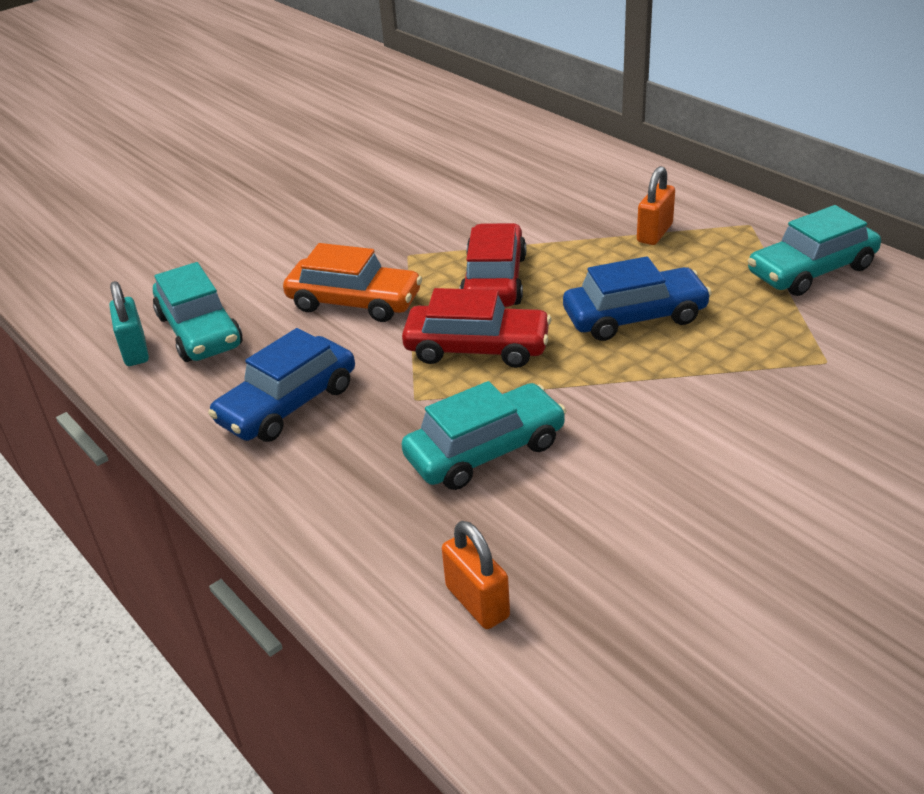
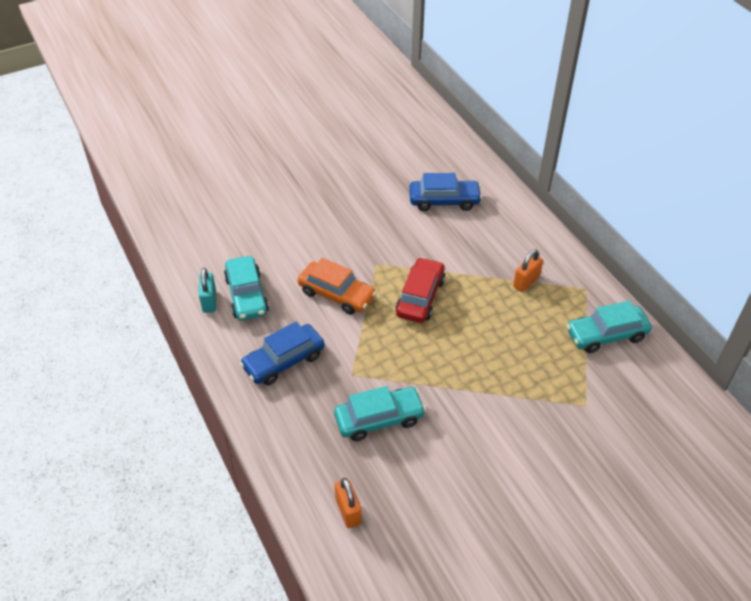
camera: 10 degrees right, 10 degrees up
(477, 348) = (395, 346): red car -> none
(635, 317) = (490, 345): blue car -> blue car (444, 201)

